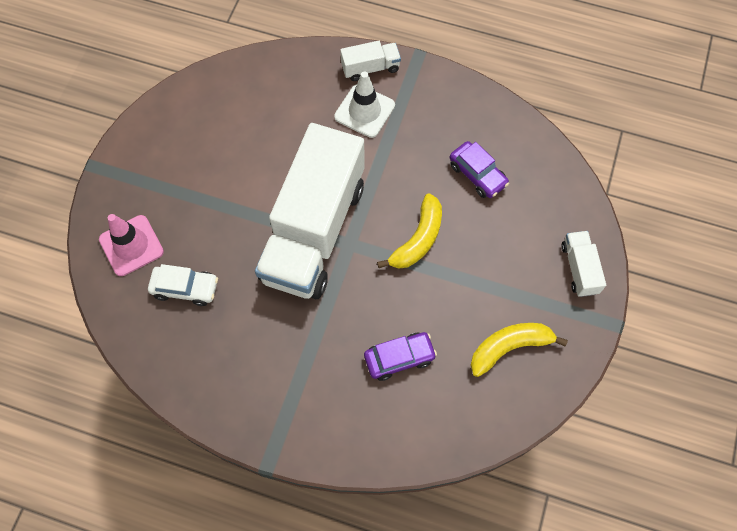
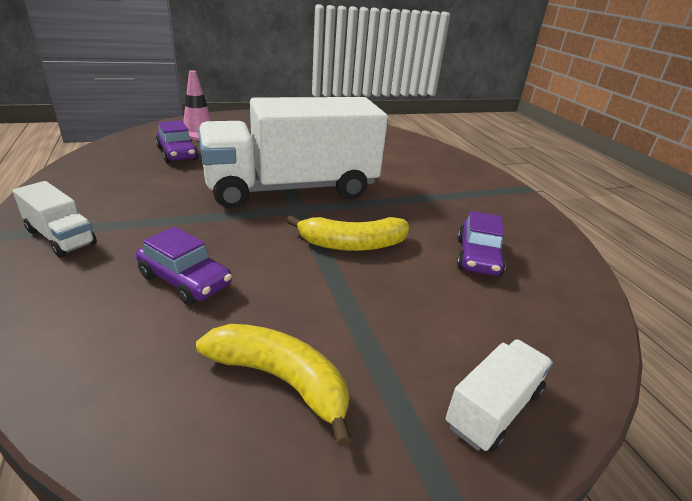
camera: 50 degrees right, 35 degrees down
(185, 288) = (177, 154): white car -> purple car
(364, 111) = (435, 180): white traffic cone -> none
(370, 68) = (475, 172): white truck -> white truck (61, 237)

